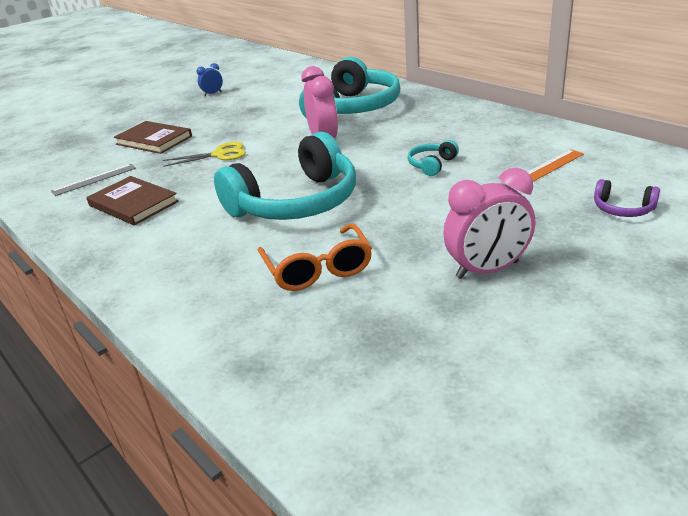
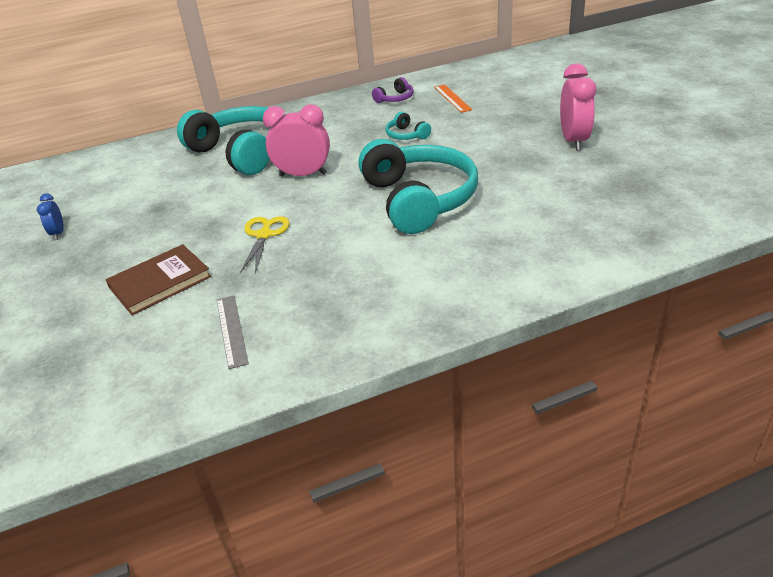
camera: 70 degrees left, 5 degrees up
(133, 204) = (333, 296): brown book -> none
(318, 269) = (536, 199): orange glasses -> none
(622, 209) = (528, 91): purple headphones -> purple headphones (395, 98)

